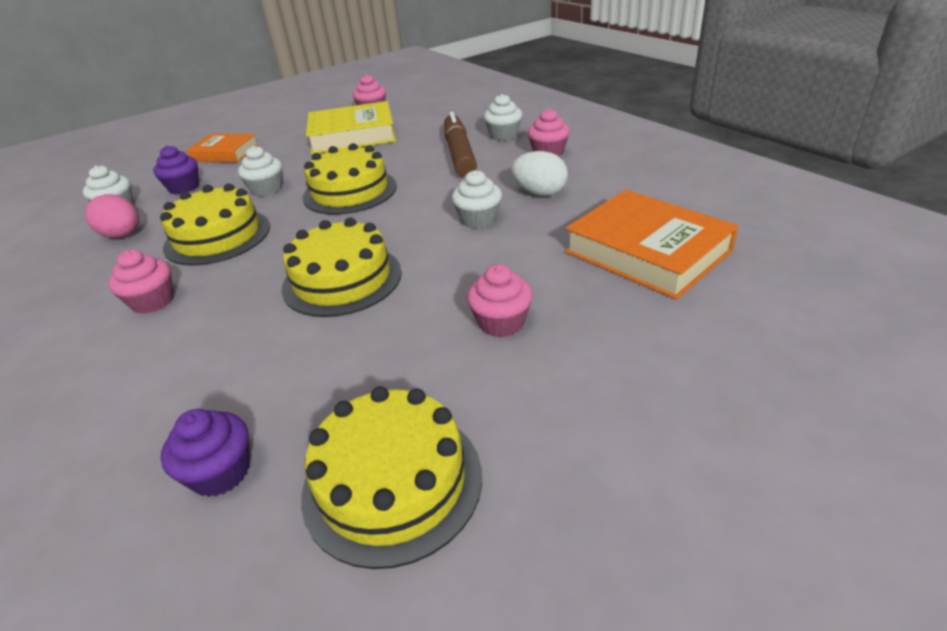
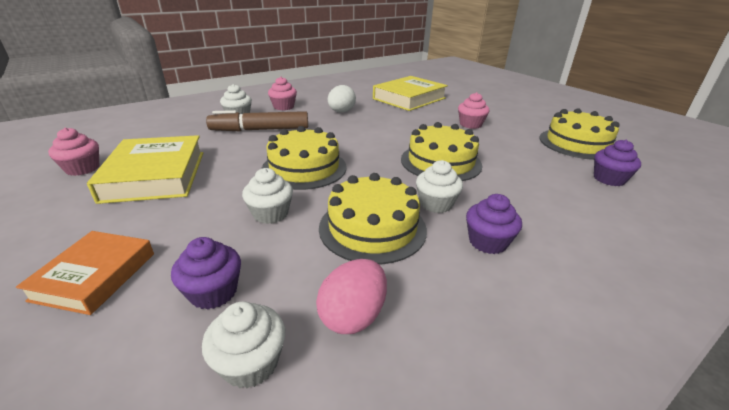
camera: 95 degrees left, 5 degrees down
(153, 301) = (487, 242): pink cupcake -> purple cupcake
(478, 220) = (370, 126): white cupcake -> white cupcake (436, 204)
(647, 251) = (409, 98): orange book -> yellow book

